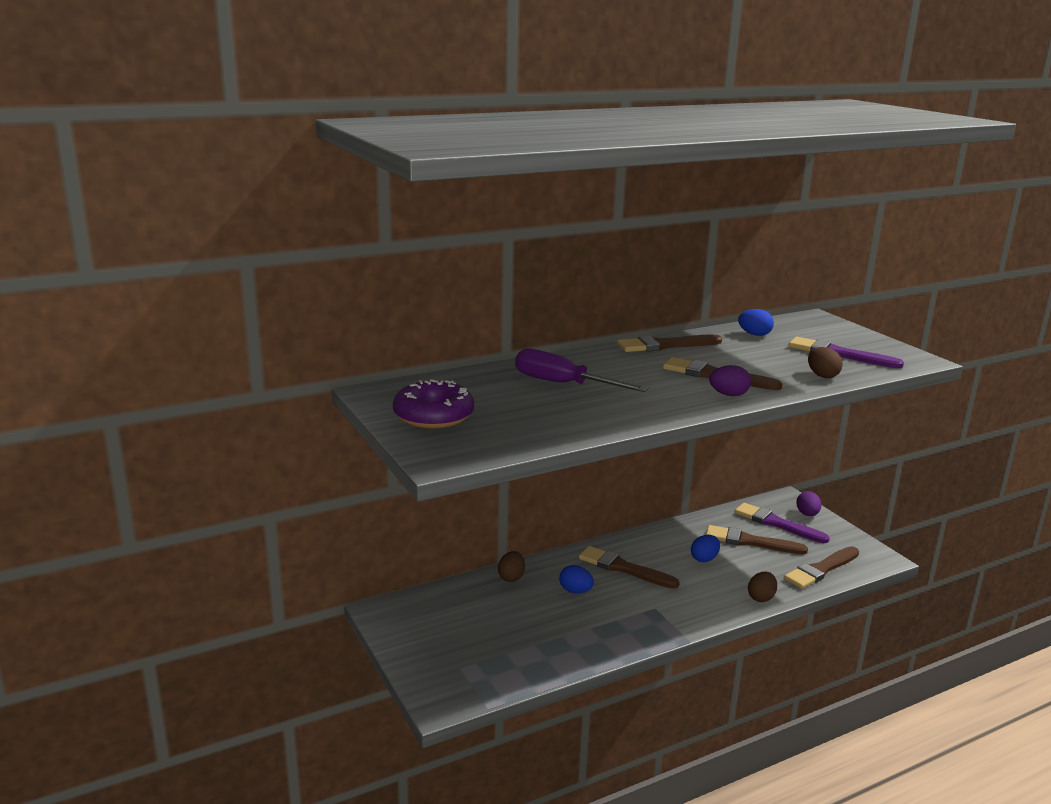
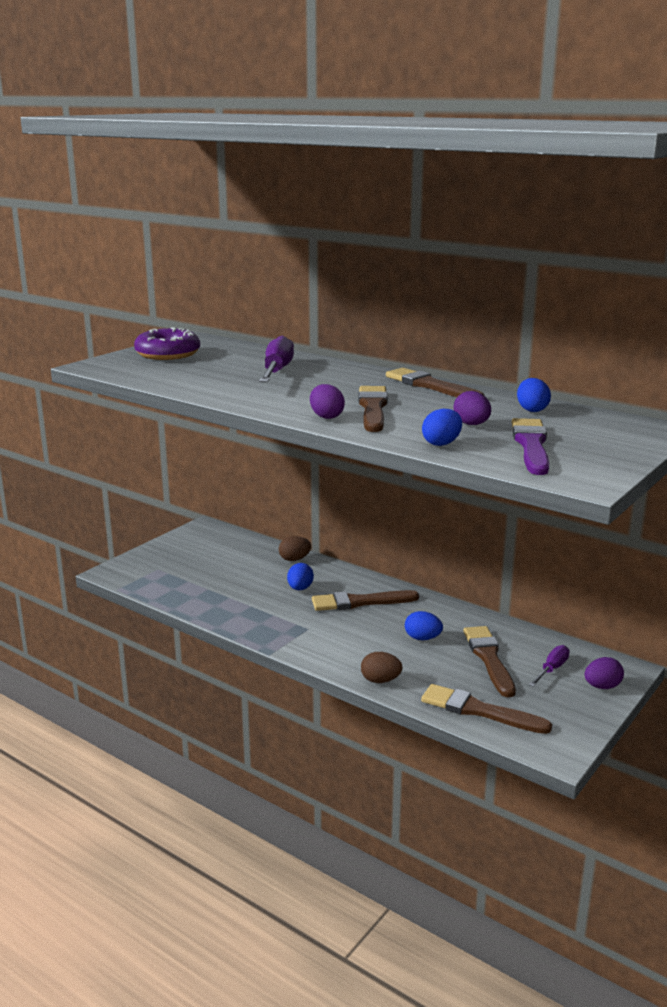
camera: 65 degrees right, 0 degrees up
(624, 568) = (360, 602): brown brush -> brown brush turned 105 degrees counterclockwise
(776, 523) = (551, 669): purple brush -> purple screwdriver
(780, 357) = (471, 424): none -> purple egg
(822, 376) = (441, 443): brown egg -> blue egg

